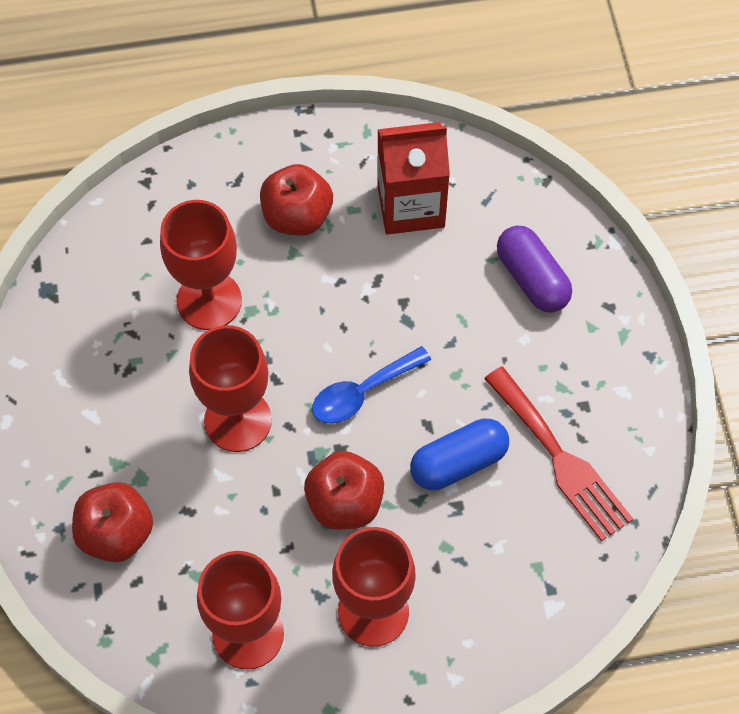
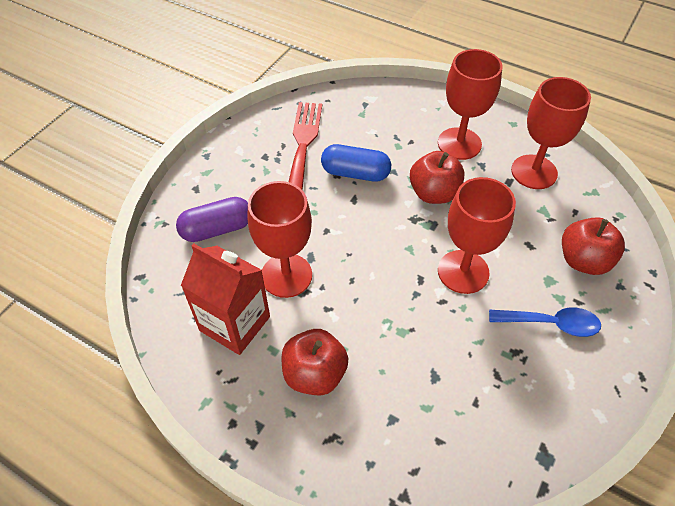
camera: 140 degrees left, 10 degrees down
(209, 300) = (425, 359): red goblet -> red goblet (286, 275)
(362, 392) = (374, 237): blue spoon -> blue spoon (551, 323)
(532, 279) = (217, 229): purple capsule -> purple capsule turned 60 degrees clockwise

